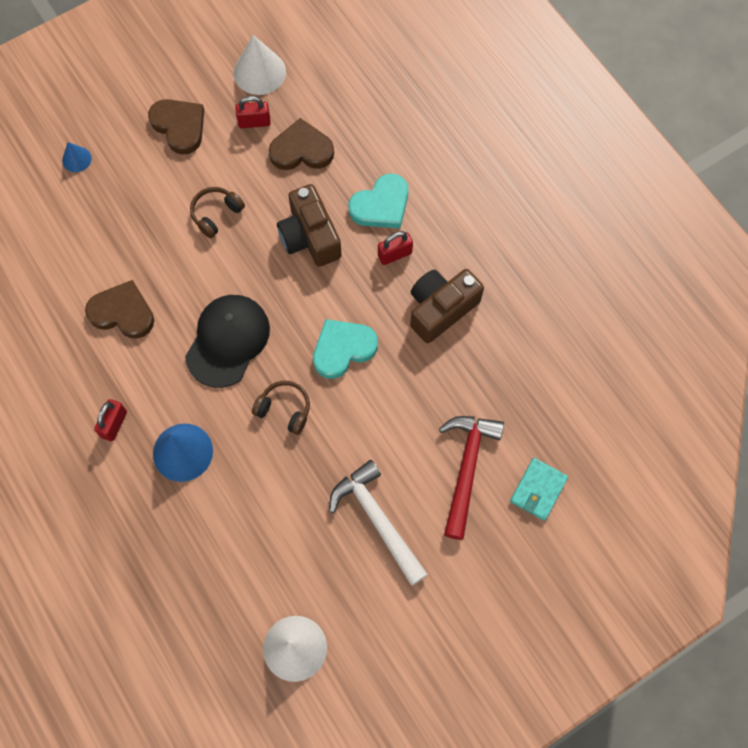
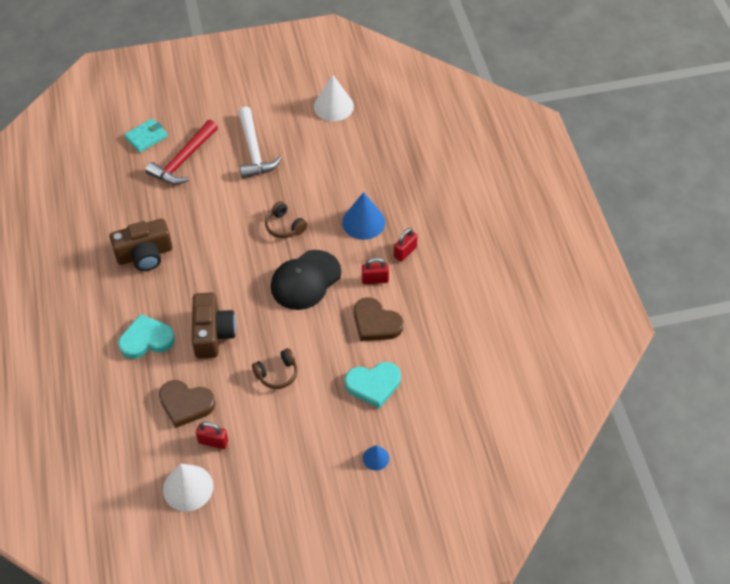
camera: 160 degrees left, 15 degrees down
(179, 126) = (278, 459): brown heart -> none
(343, 349) = (227, 250): turquoise heart -> turquoise heart (373, 385)
(395, 254) = (156, 301): red padlock -> red padlock (375, 279)

